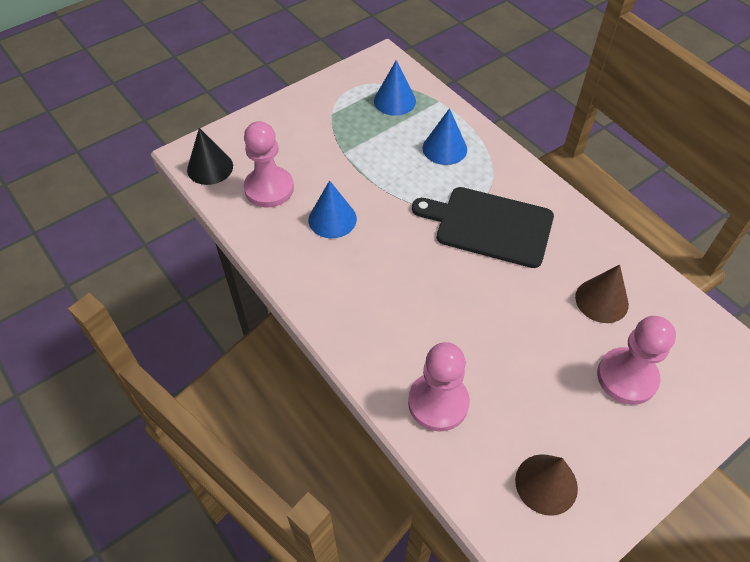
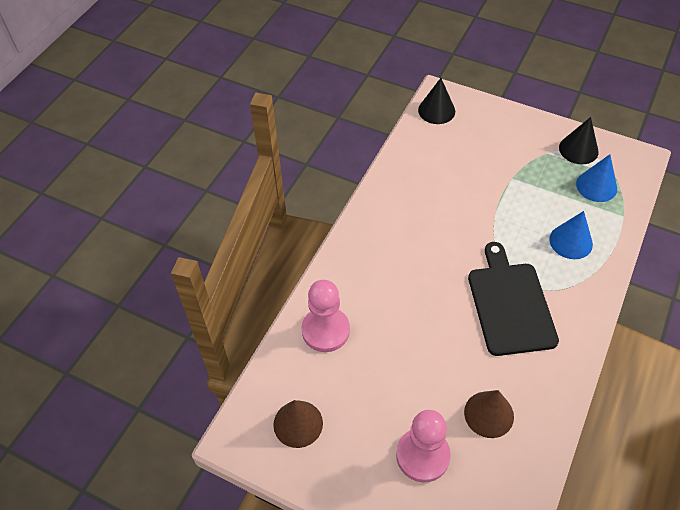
camera: 65 degrees right, 0 degrees up
(269, 188) = (442, 151): pink pawn -> none
(332, 219) = (442, 200): blue cone -> none
(344, 91) = (578, 149): none -> black cone

